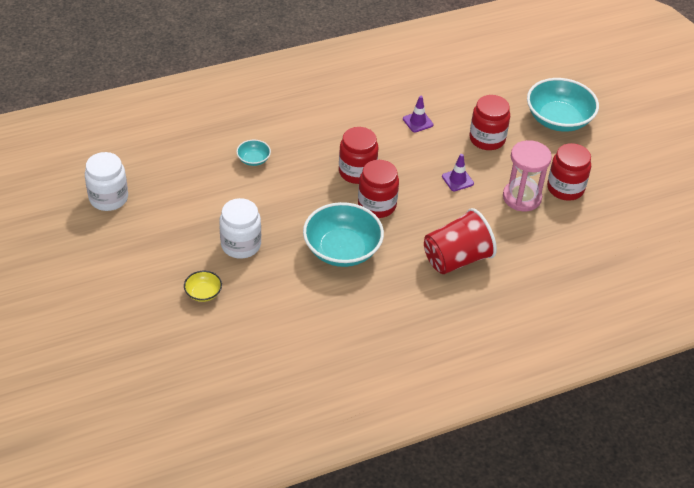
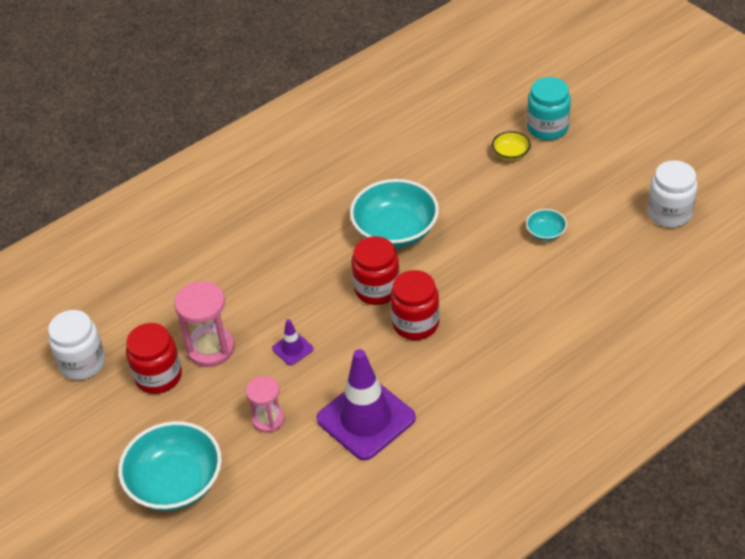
camera: 170 degrees right, 0 degrees up
(153, 310) = (547, 128): none -> turquoise jar
(241, 245) = (501, 206): white jar -> white jar (82, 363)
(253, 159) = (543, 303): turquoise bowl -> turquoise bowl (545, 233)
(418, 122) = (366, 418): purple traffic cone -> purple traffic cone, size x2.27
(456, 259) = (271, 255): red cup -> none
(487, 139) = (268, 419): red jar -> pink hourglass

